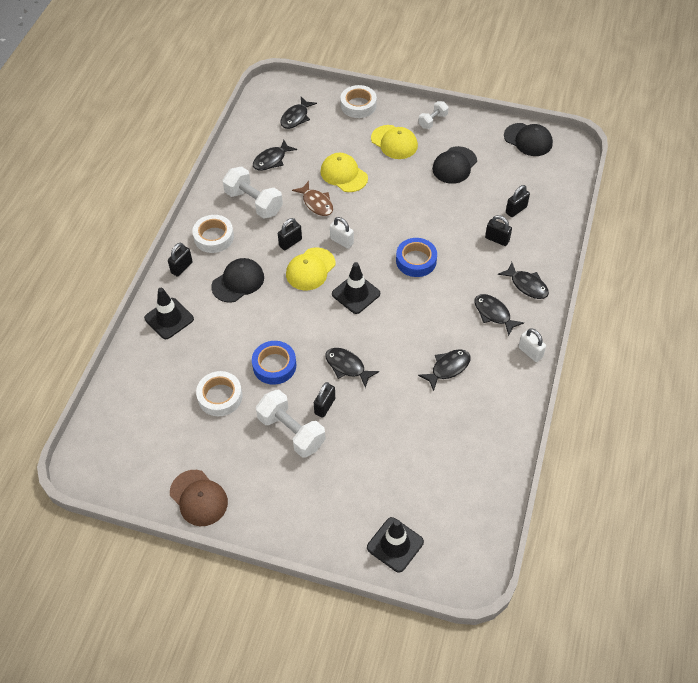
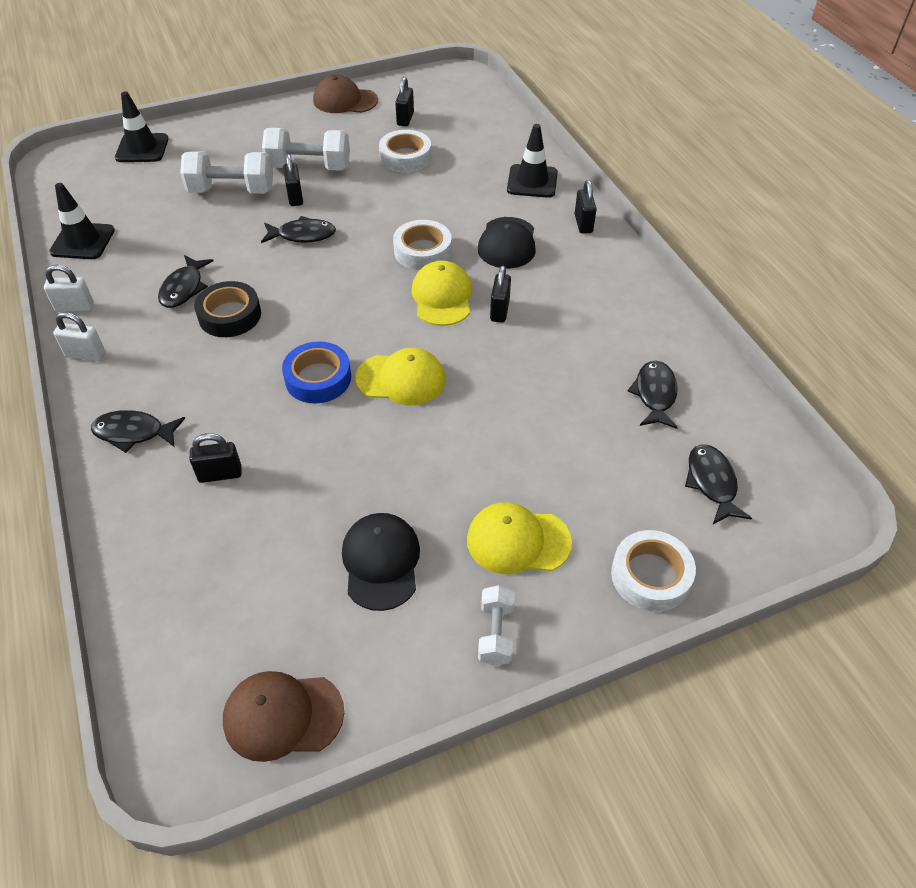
camera: 140 degrees right, 5 degrees down
(214, 237) = (593, 267): white tape -> white tape (422, 251)
(254, 202) = (601, 328): white dumbbell -> white dumbbell (232, 191)
(274, 365) = (380, 200): blue tape -> none
(316, 203) = (524, 374): brown fish -> none
(341, 241) = (439, 347): white padlock -> white padlock (74, 307)
(343, 174) = (534, 436): yellow cap -> yellow cap (401, 379)
(356, 294) = (360, 301): black traffic cone -> black traffic cone (82, 241)
(434, 330) = (230, 315): none -> black tape
(494, 314) = (162, 372): black fish -> none
(516, 210) = (218, 543): black padlock -> black padlock (405, 119)
(528, 140) = (283, 716): black cap -> brown cap

